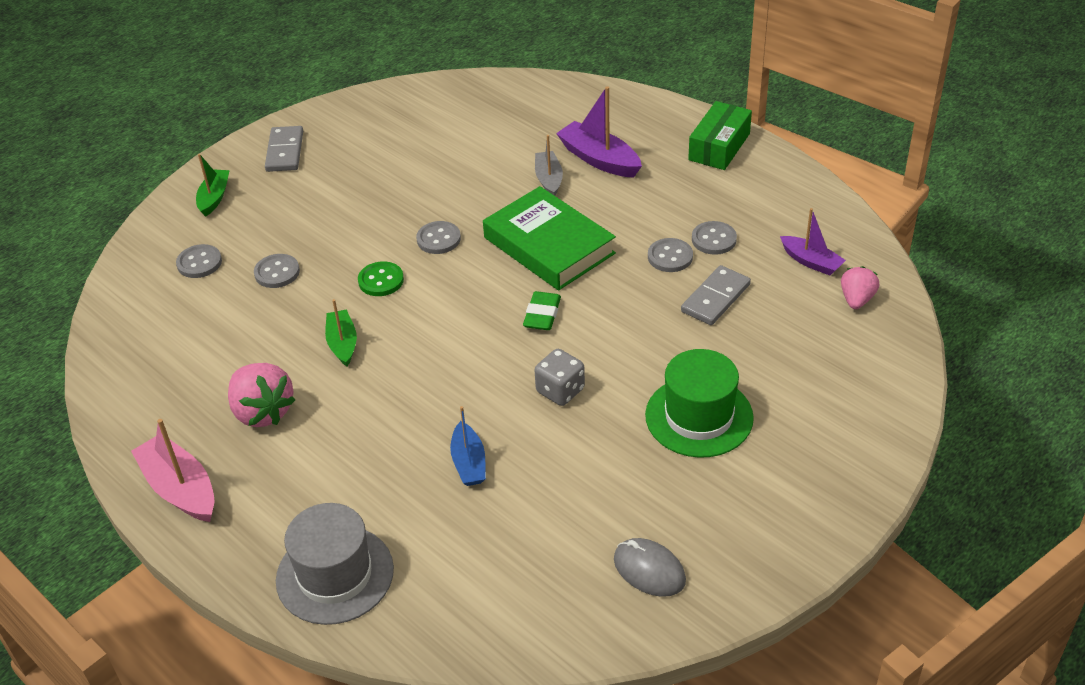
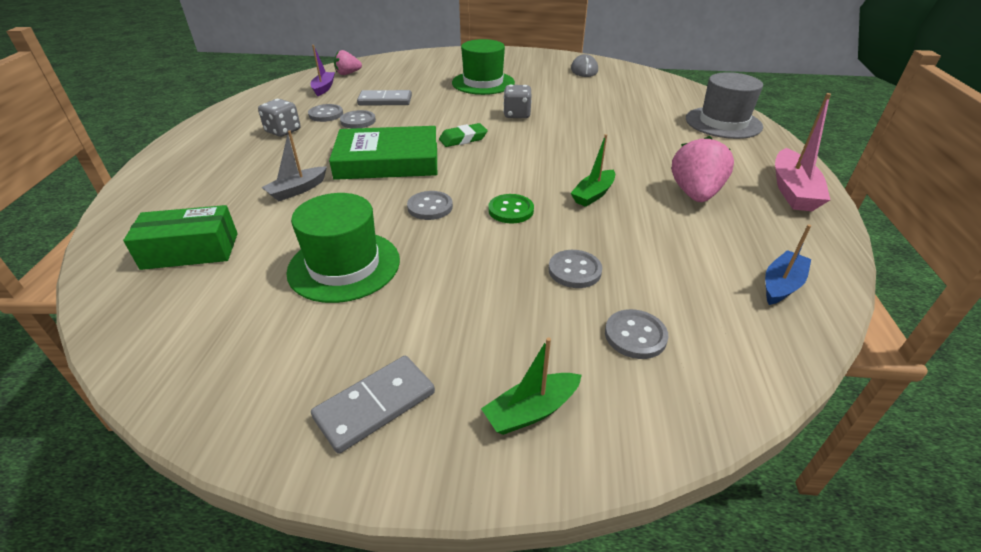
camera: 130 degrees left, 5 degrees down
(413, 174) = (344, 265): none -> green hat
(469, 463) = (603, 119): blue boat -> blue boat (781, 285)
(549, 245) = (388, 160): green book -> green book turned 75 degrees clockwise
(599, 159) = (249, 179): purple boat -> none
(692, 199) = (283, 131): none -> grey dice
(719, 147) = (201, 140): green box -> green box (190, 251)

